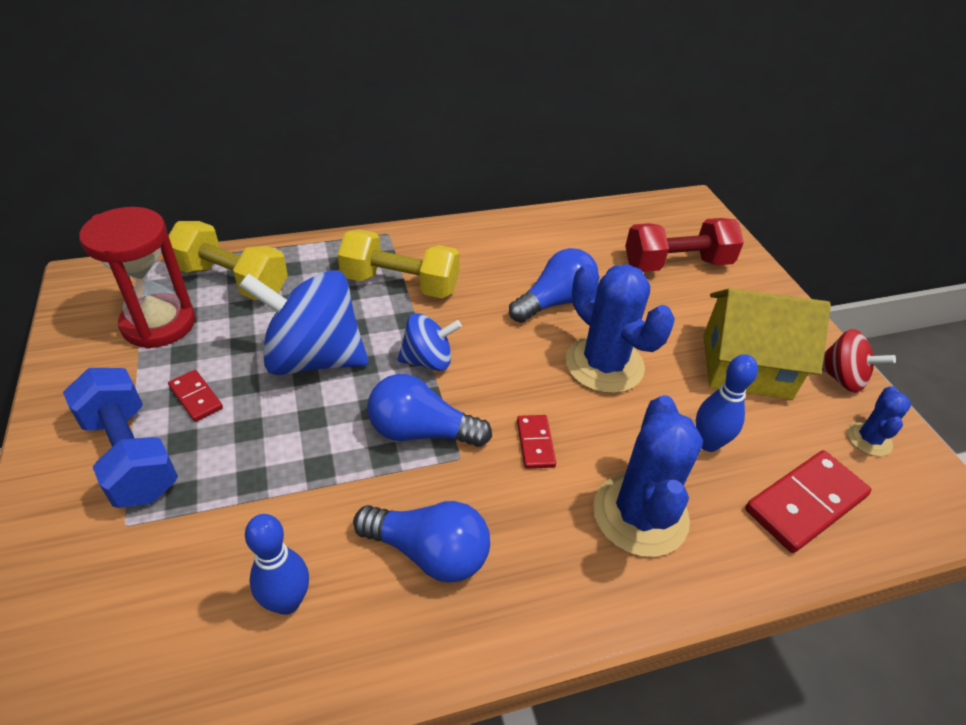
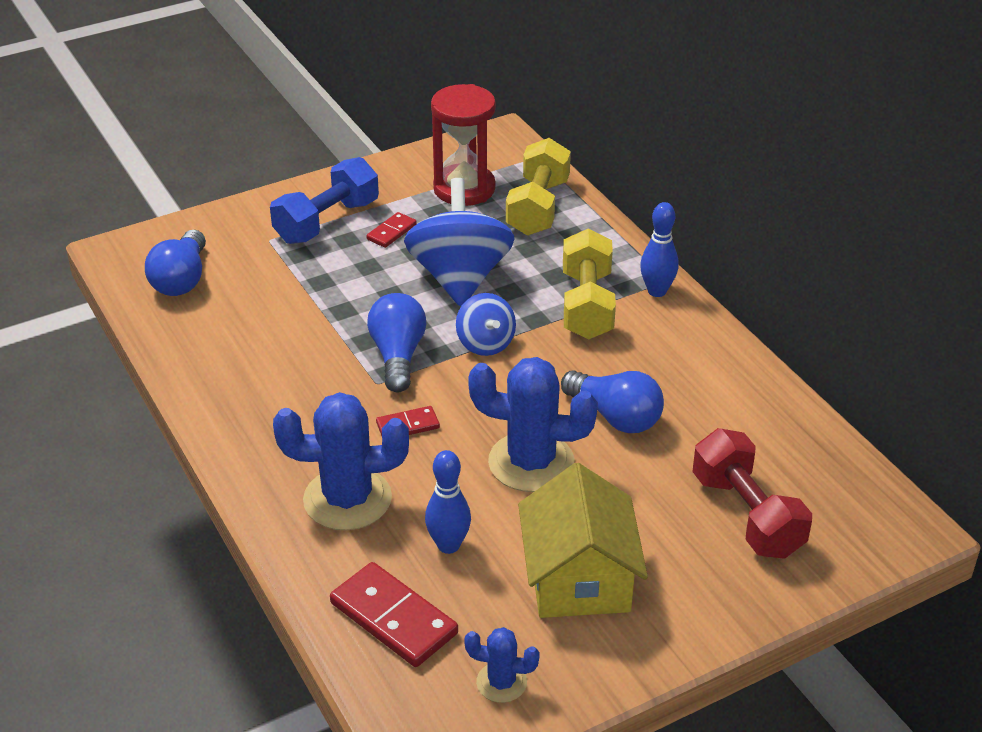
camera: 80 degrees right, 5 degrees down
(287, 602) = (226, 325): blue bowling pin -> blue bowling pin (657, 291)
(429, 552) = (280, 382): blue light bulb -> blue light bulb (181, 279)
(604, 365) = (531, 462): blue cactus -> blue cactus turned 60 degrees clockwise
(841, 378) = (596, 667): red spinning top -> none

